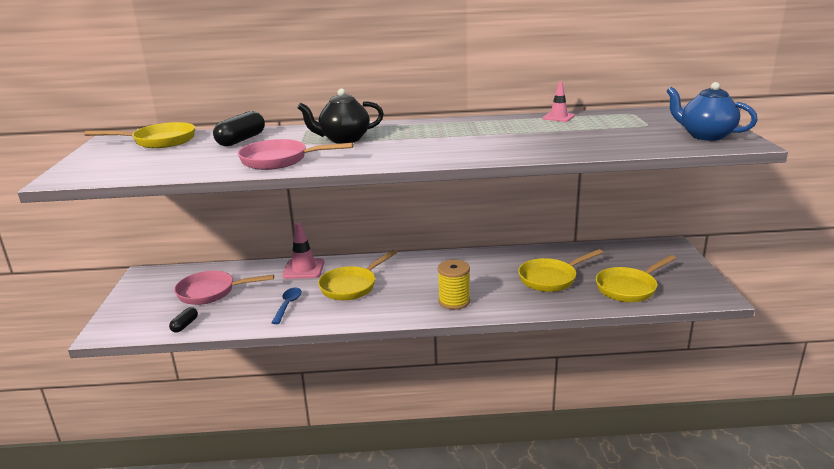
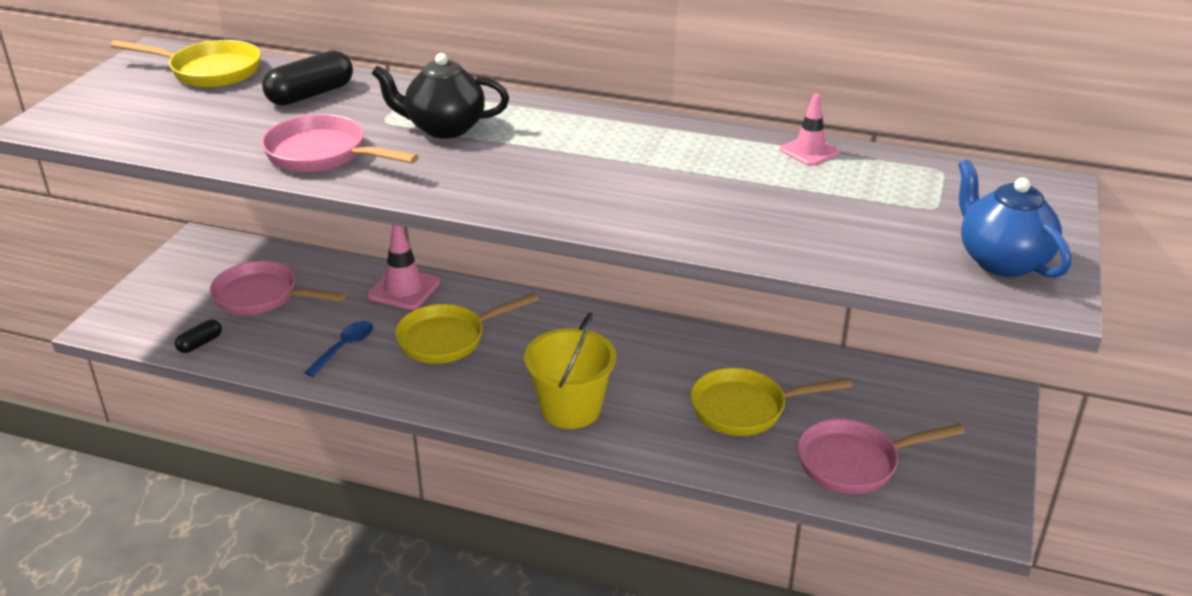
camera: 20 degrees right, 10 degrees up
(454, 301) = (570, 409): yellow spool -> yellow bucket
(629, 288) = (854, 463): yellow pan -> pink pan

